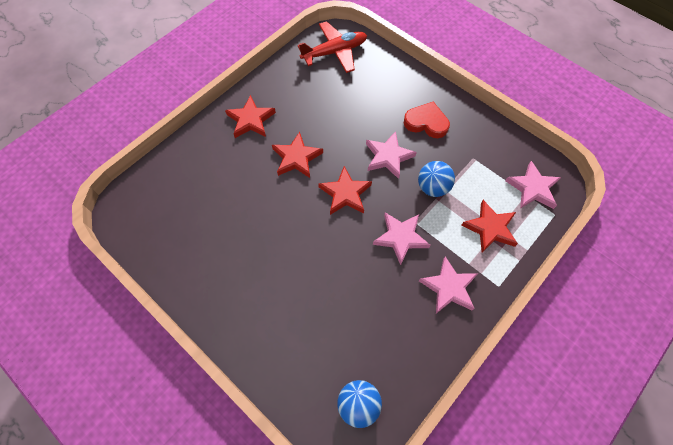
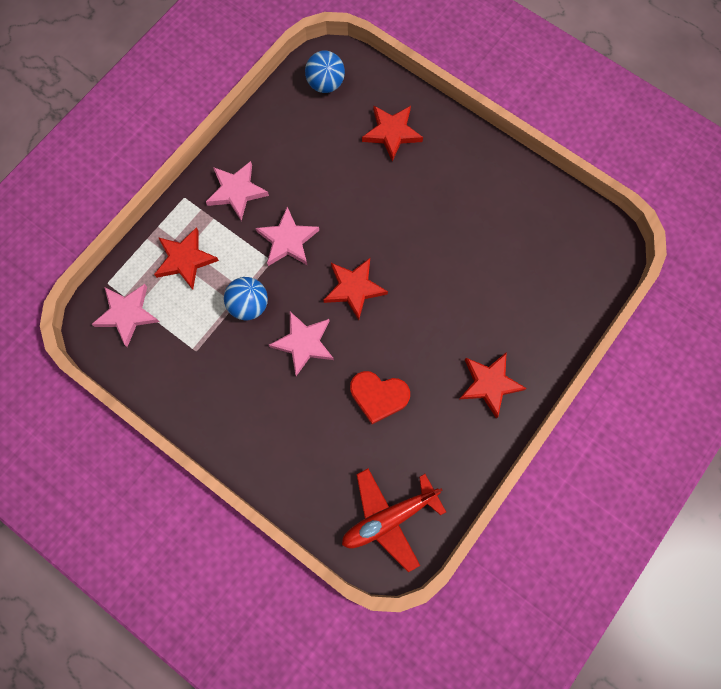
camera: 175 degrees right, 10 degrees up
(296, 158) = (419, 332): red star -> red star (392, 133)
(426, 123) = (253, 400): red heart -> red heart (378, 396)

